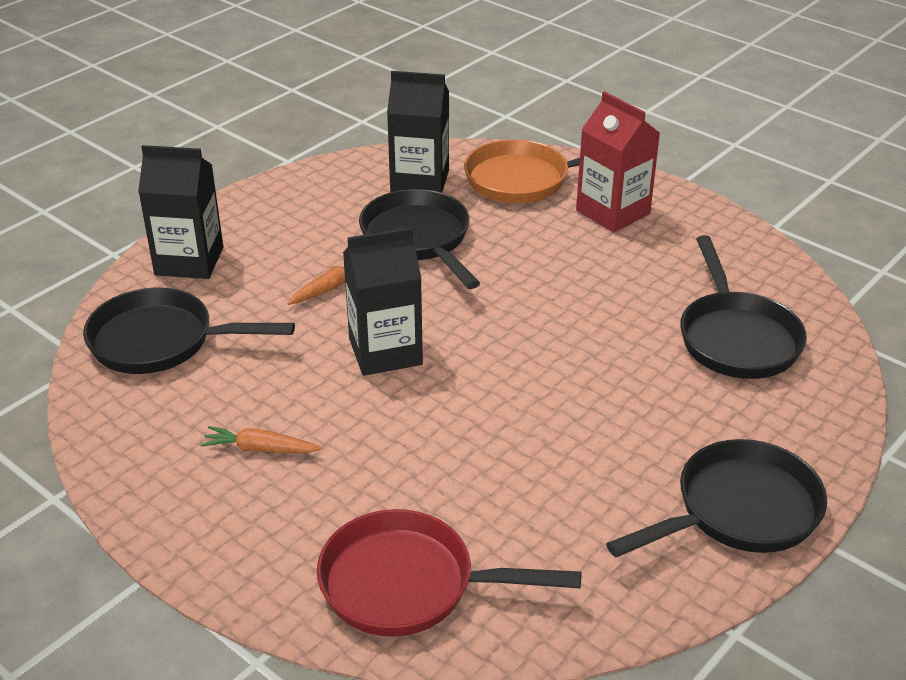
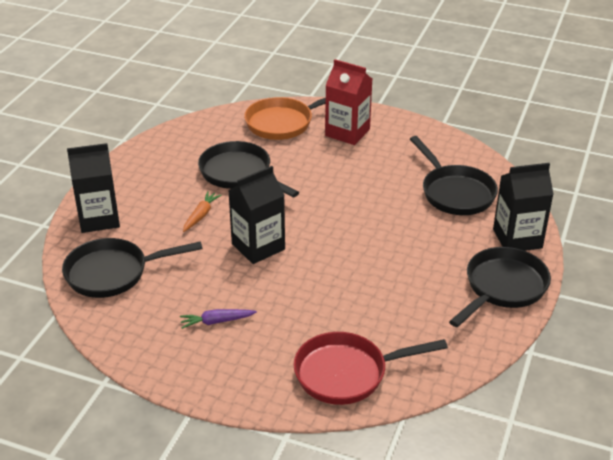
camera: 20 degrees left, 0 degrees up
(261, 449) = (217, 321): orange carrot -> purple carrot
(420, 181) = (218, 136): black carton -> black carton (517, 238)

